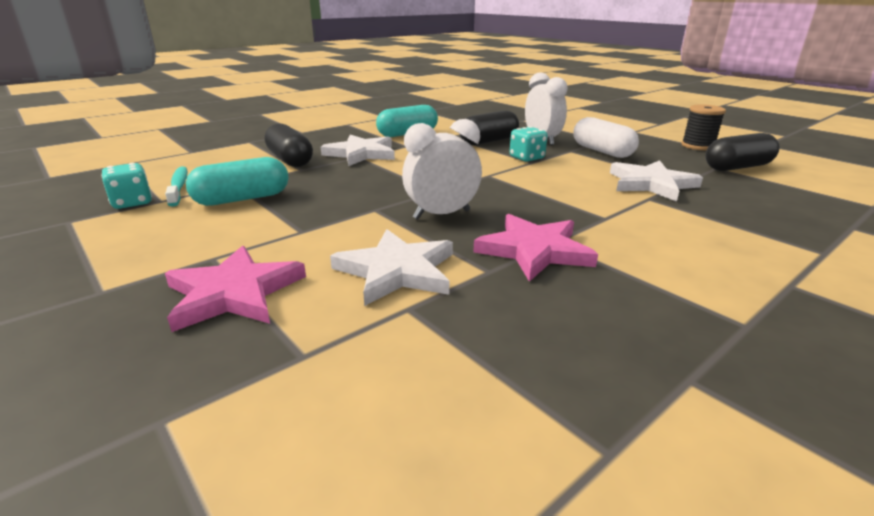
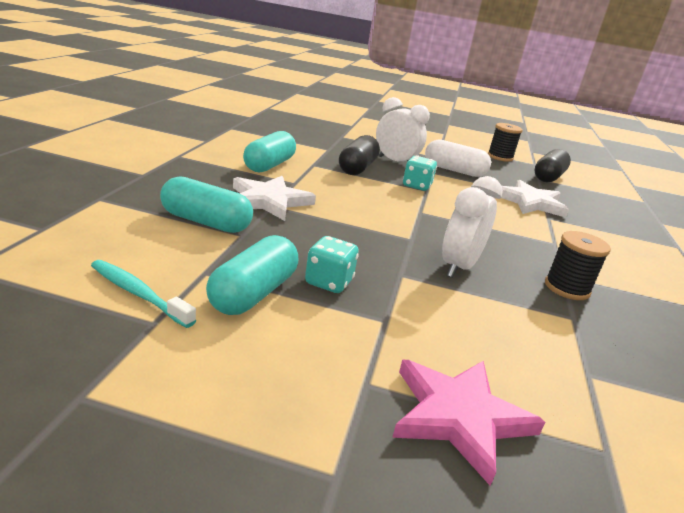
camera: 40 degrees left, 0 degrees up
(132, 203) = (120, 337): turquoise dice -> turquoise dice (329, 282)
(290, 160) = (206, 222): black capsule -> turquoise capsule
(397, 271) = (526, 340): white star -> none
(534, 250) = (567, 288): pink star -> black spool

